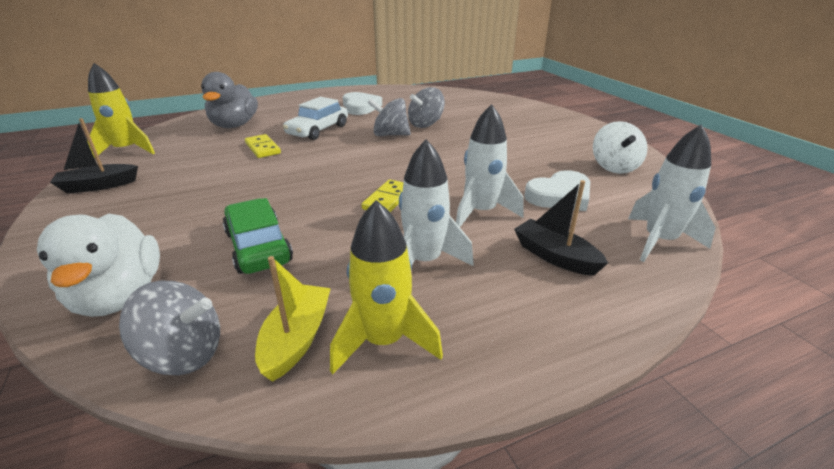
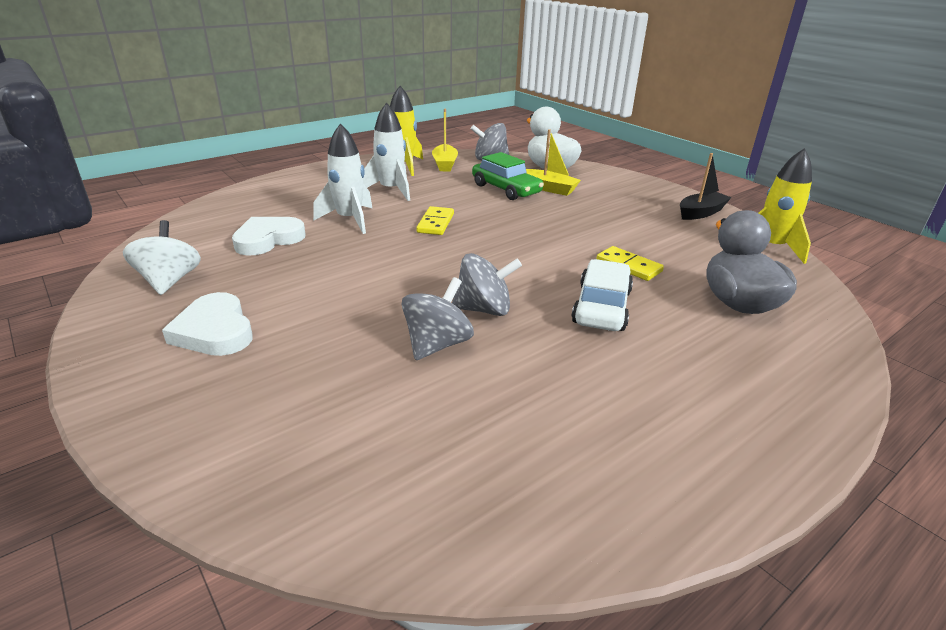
camera: 165 degrees right, 0 degrees up
(197, 241) = (550, 189): none -> yellow boat
(360, 107) = (601, 392): white heart -> white heart (214, 331)
(555, 256) = (300, 199): black boat -> none
(659, 241) = (211, 212): white rocket -> none

